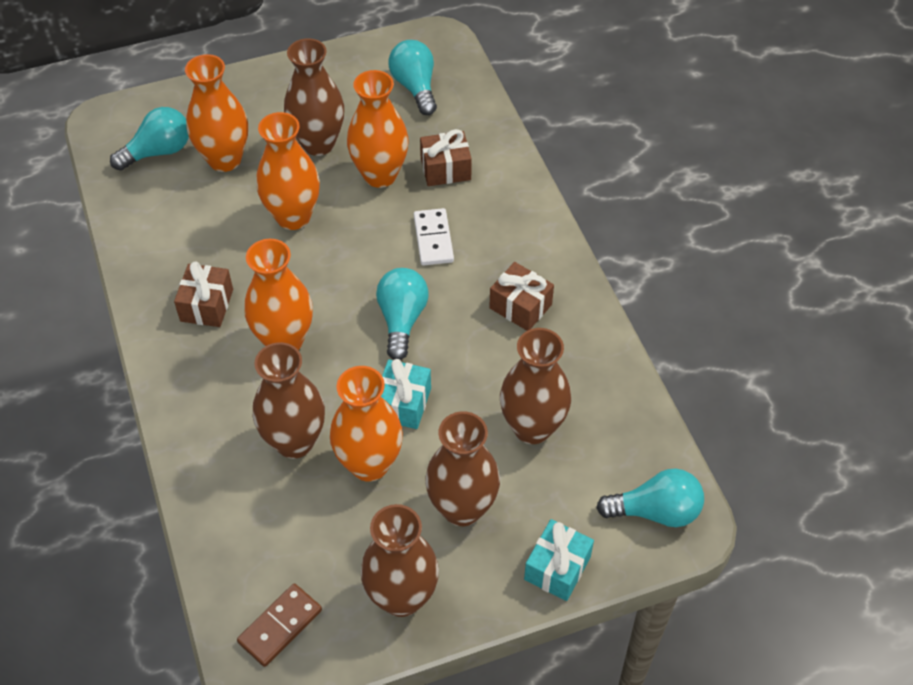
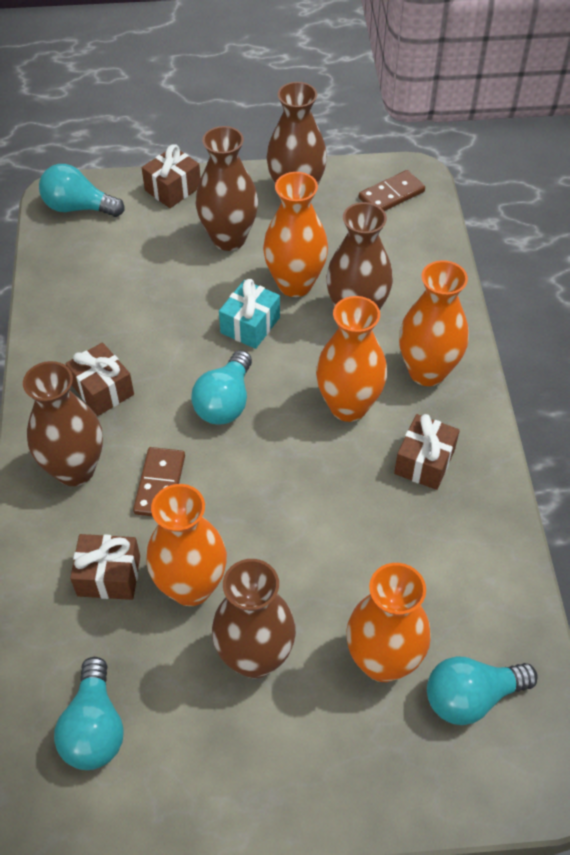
camera: 165 degrees left, 0 degrees up
(293, 217) = (311, 551): orange vase -> orange vase (427, 371)
(433, 239) = (160, 484): white domino -> brown domino
(532, 427) = (144, 283): brown vase -> brown vase (75, 469)
(557, 568) = (173, 189): turquoise gift -> brown gift

